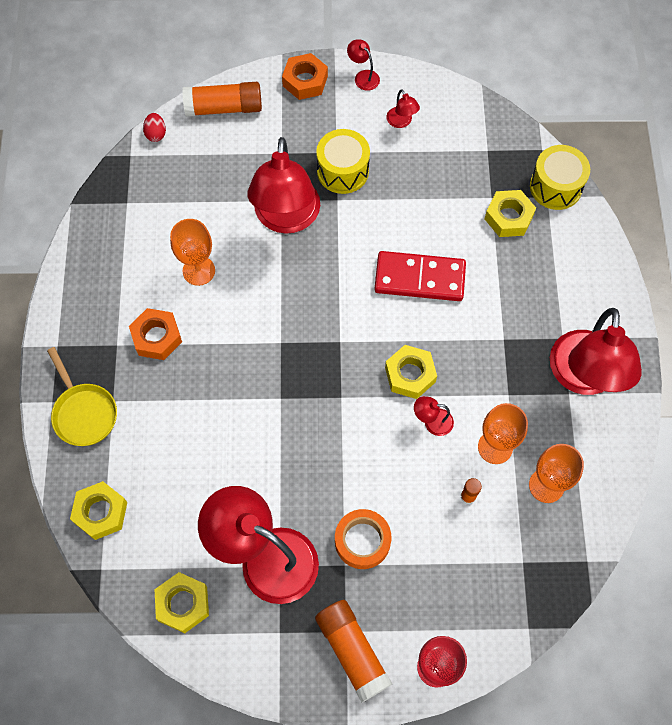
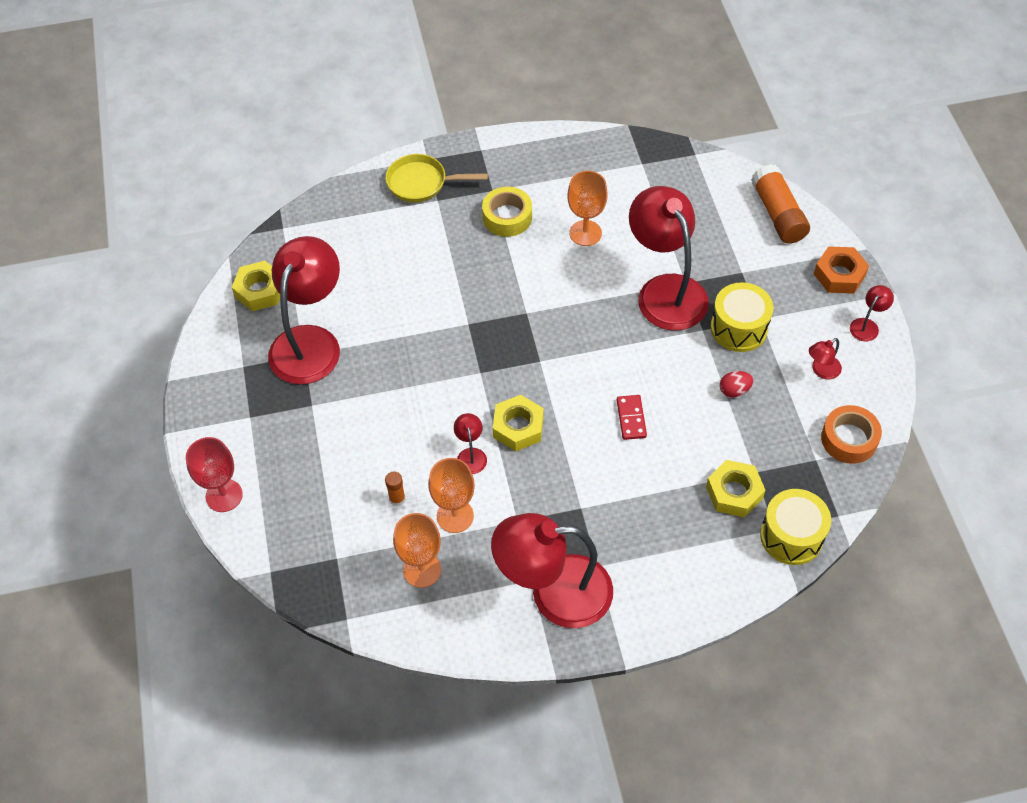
camera: 80 degrees right, 10 degrees down
(84, 413) = (421, 183): yellow pan -> yellow pan turned 45 degrees clockwise
(101, 512) = (332, 216): yellow nut -> none
(156, 134) = (726, 168): red egg -> red egg (734, 390)
(157, 337) = (507, 217): orange nut -> yellow tape
(286, 218) = (665, 290): red lamp -> red lamp turned 75 degrees clockwise
(352, 651) = (232, 425): orange glue stick -> none
(362, 541) = (337, 415): orange tape -> orange tape (849, 439)
(419, 278) = (631, 418): red domino -> red domino, size x0.50

